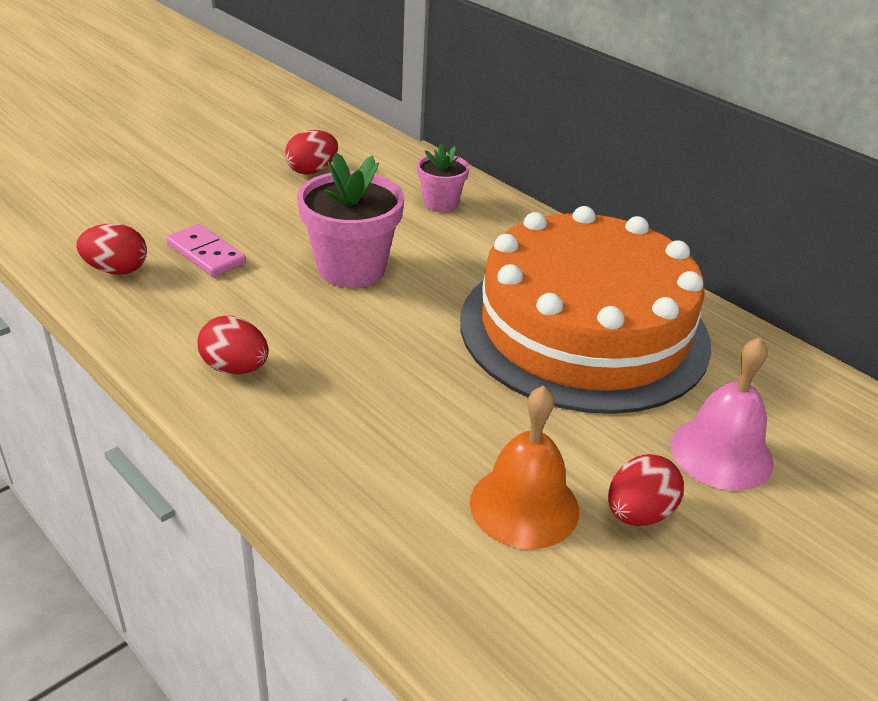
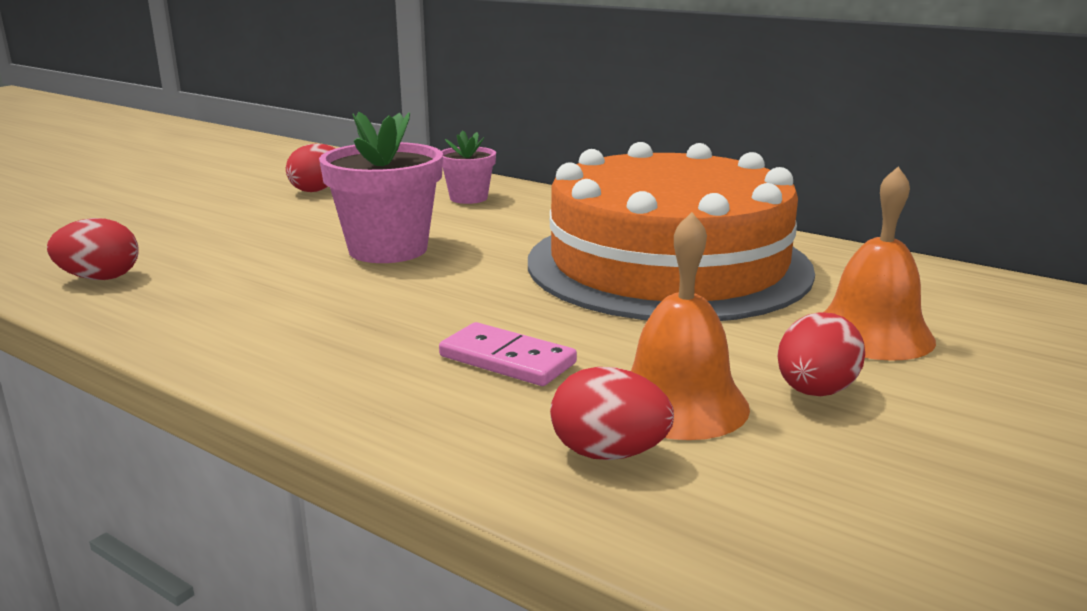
camera: 10 degrees left, 15 degrees down
(206, 254) = (210, 256): pink domino -> pink domino (507, 360)
(235, 368) = (273, 337): red egg -> red egg (608, 453)
(721, 453) = (872, 334): pink bell -> orange bell

